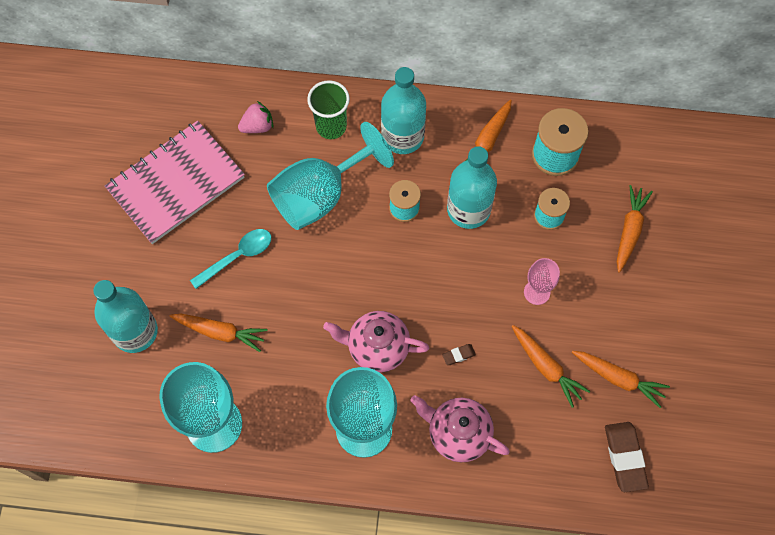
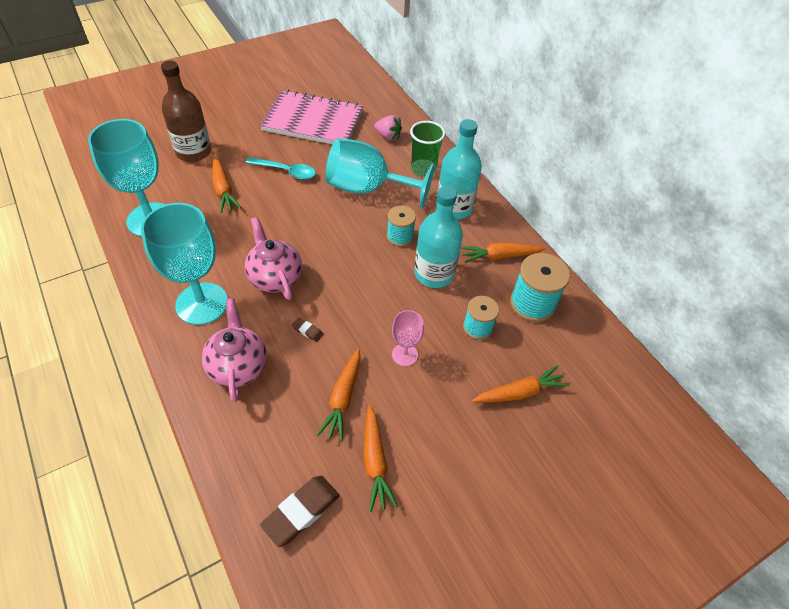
camera: 50 degrees right, 15 degrees down
(135, 331) = (193, 152): turquoise bottle -> brown bottle

